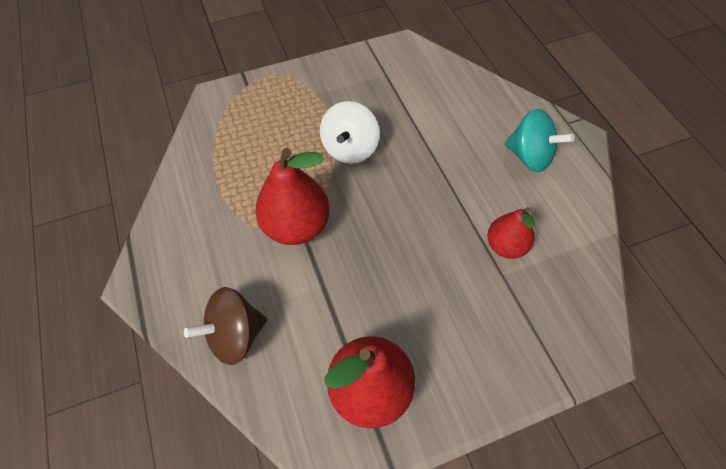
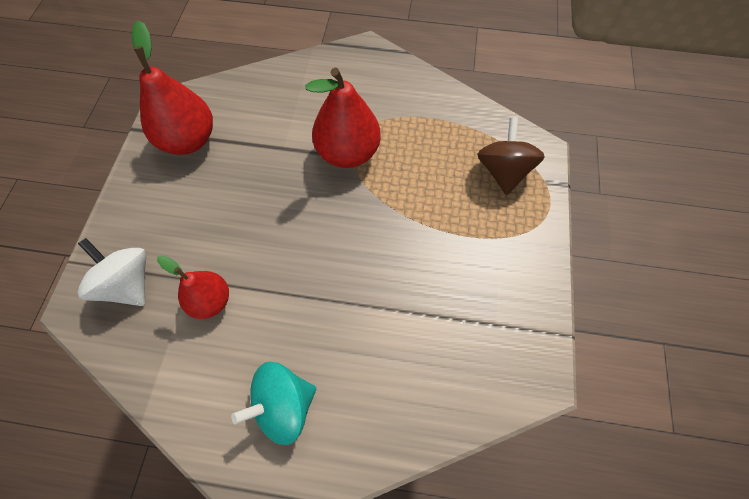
camera: 120 degrees right, 5 degrees up
(235, 335) = (286, 85): brown spinning top -> brown spinning top (503, 171)
(350, 148) = (405, 231): white spinning top -> white spinning top (128, 284)

